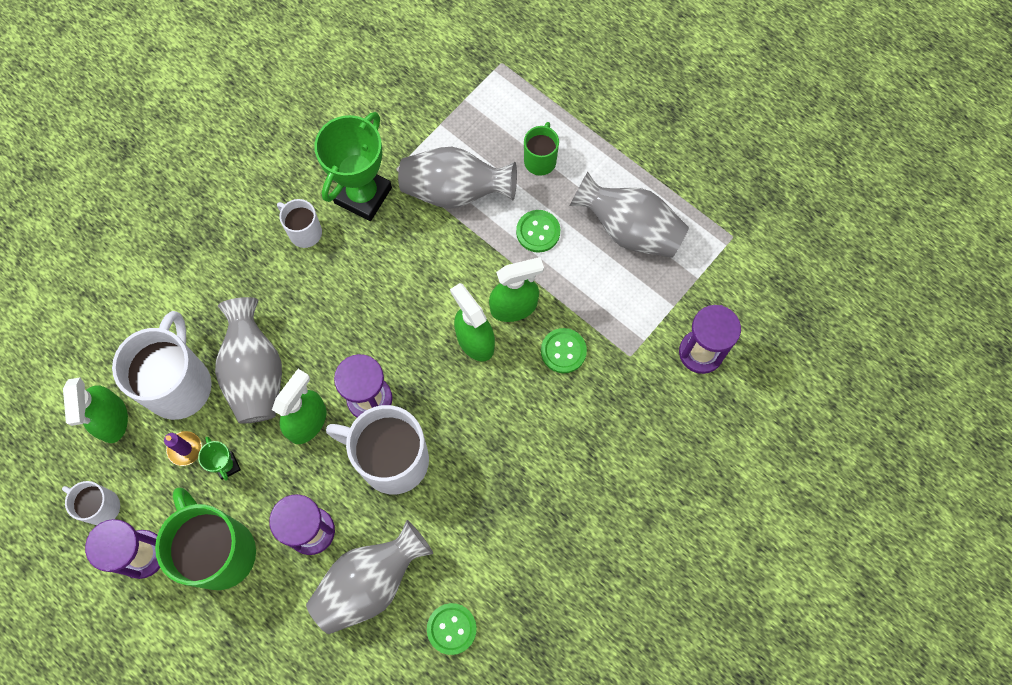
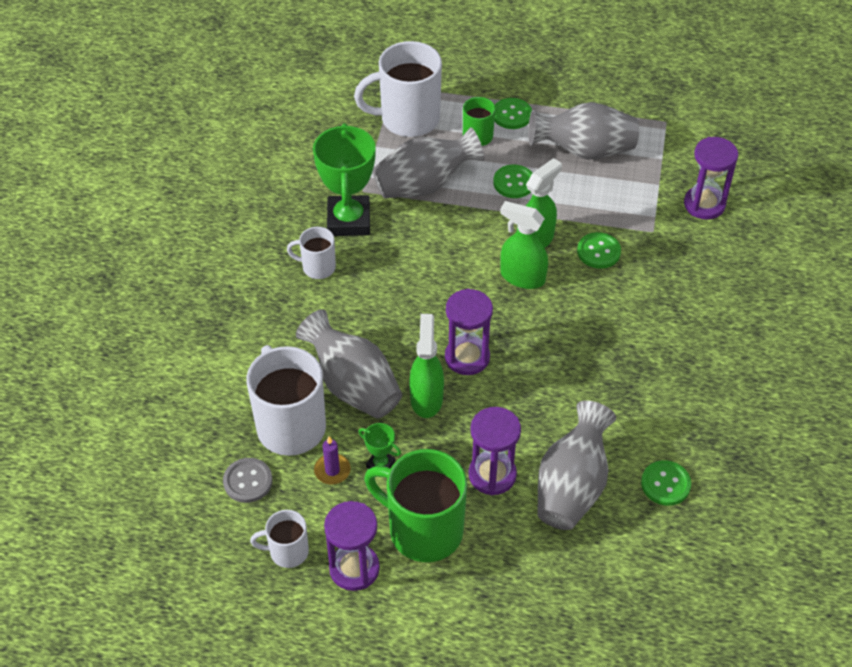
camera: 30 degrees left, 20 degrees down
(112, 420) = (248, 481): green spray bottle -> grey button
(391, 459) = (519, 390): white mug -> white mug (407, 119)
(589, 152) = (512, 115): none -> green button

